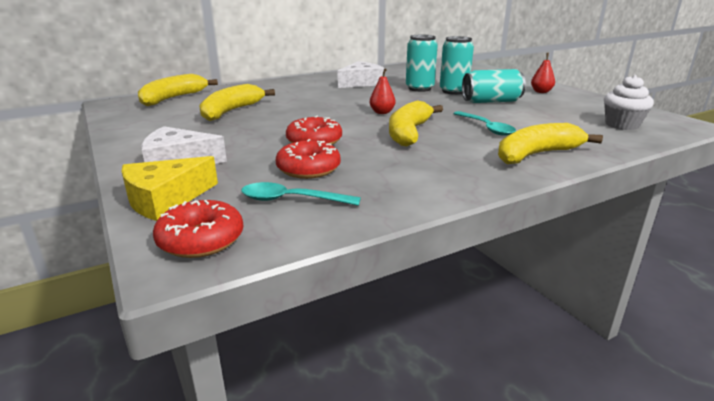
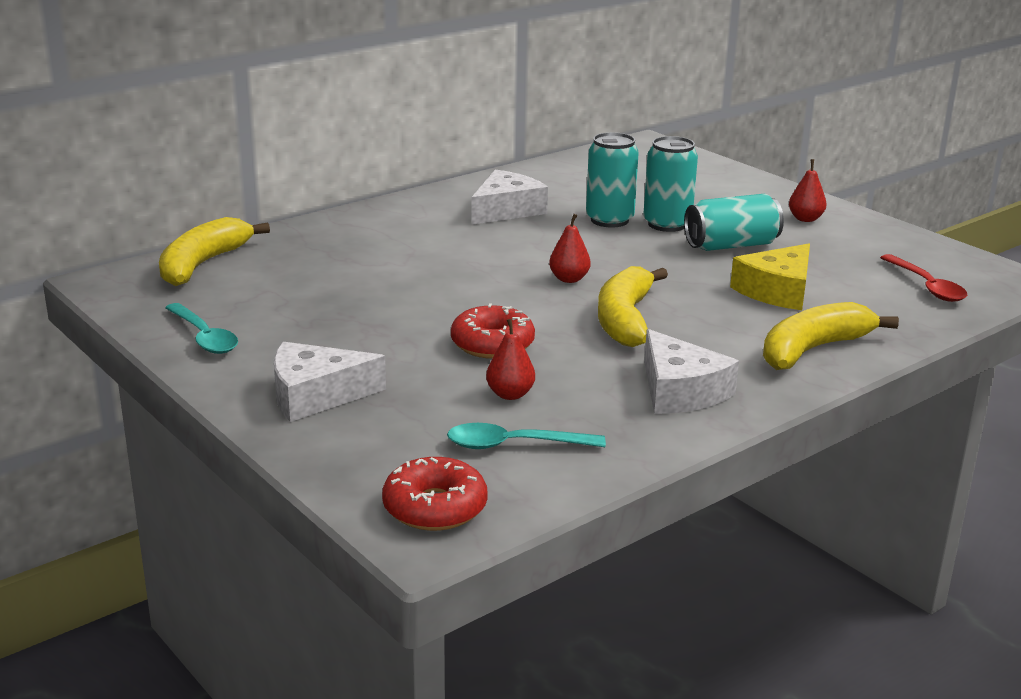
camera: 10 degrees left, 0 degrees up
(165, 199) = (345, 456): yellow cheese -> yellow cheese (777, 291)
(231, 111) = (325, 289): yellow banana -> none
(308, 169) = (510, 394): red donut -> red pear
(431, 173) = (680, 391): none -> white cheese
(486, 128) = (735, 303): turquoise spoon -> turquoise spoon (204, 337)
(622, 125) = (926, 286): white cupcake -> red spoon

